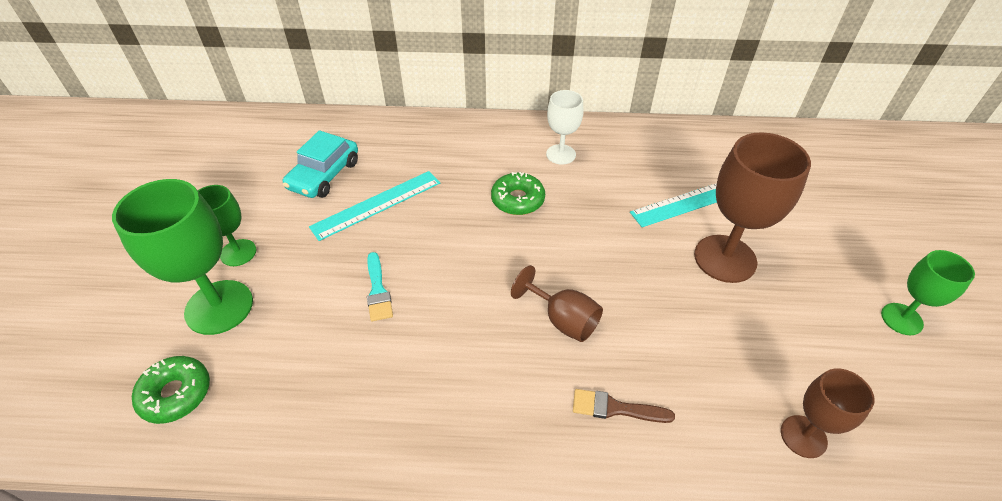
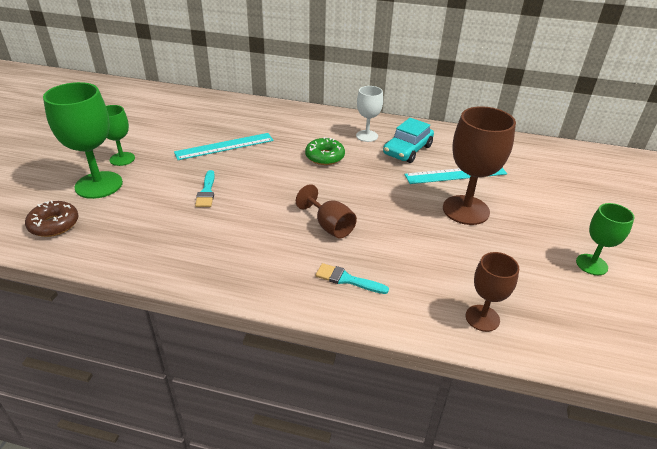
camera: 10 degrees right, 10 degrees down
(176, 394) = (54, 224): green donut -> brown donut
(324, 175) = (195, 126): turquoise car -> turquoise car (407, 150)
(615, 408) = (347, 279): brown brush -> turquoise brush

